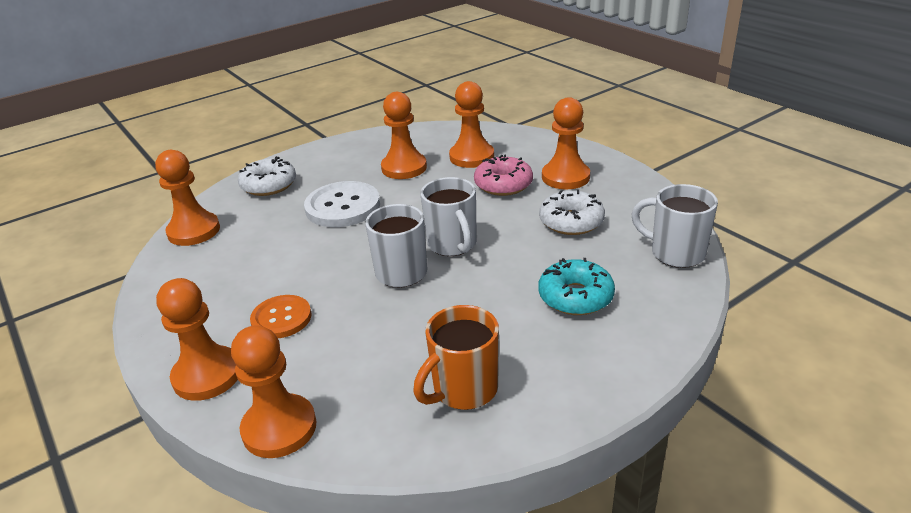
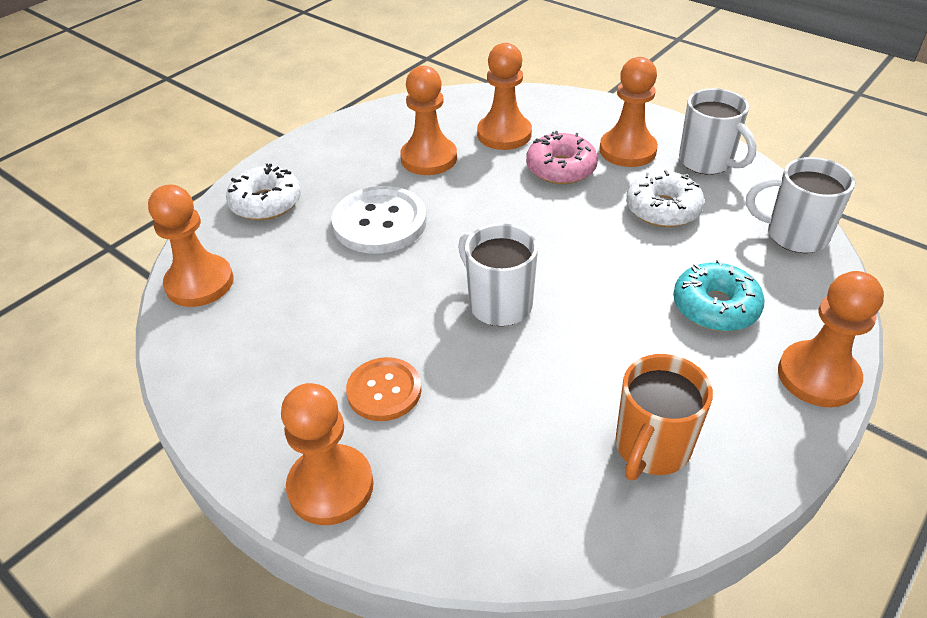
camera: 15 degrees left, 10 degrees up
(279, 428) = (461, 541): orange pawn -> orange pawn (818, 376)
(453, 245) = (542, 258): white mug -> white mug (707, 162)

